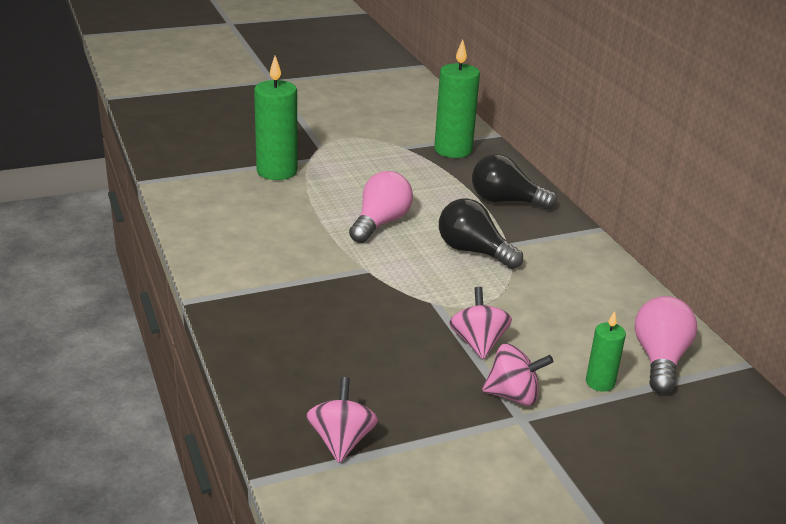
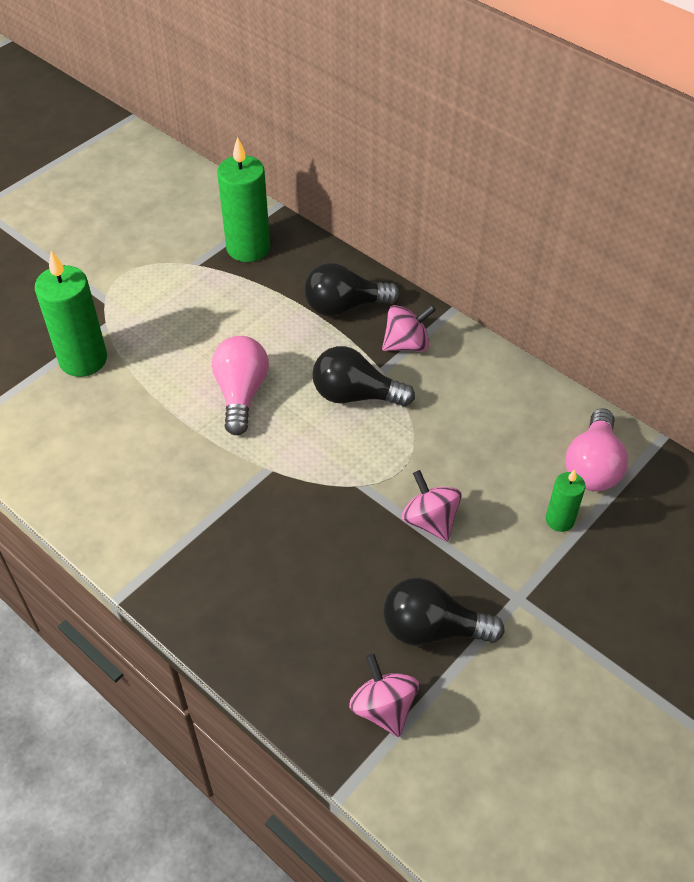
camera: 25 degrees left, 20 degrees up
(425, 409) = (432, 629): none -> black light bulb
(513, 395) = (497, 573): pink spinning top -> pink spinning top (406, 344)
(659, 359) = (593, 466): pink light bulb -> pink light bulb turned 150 degrees counterclockwise

